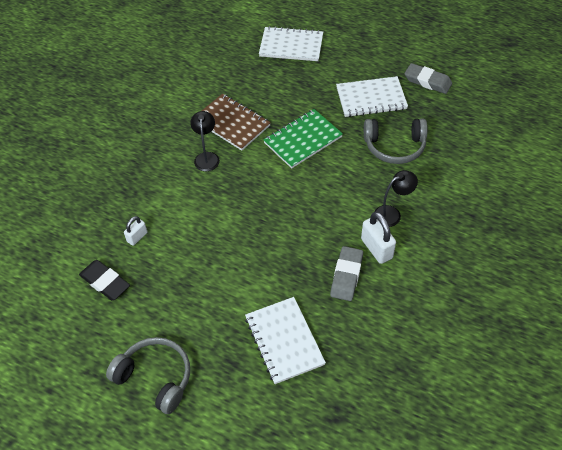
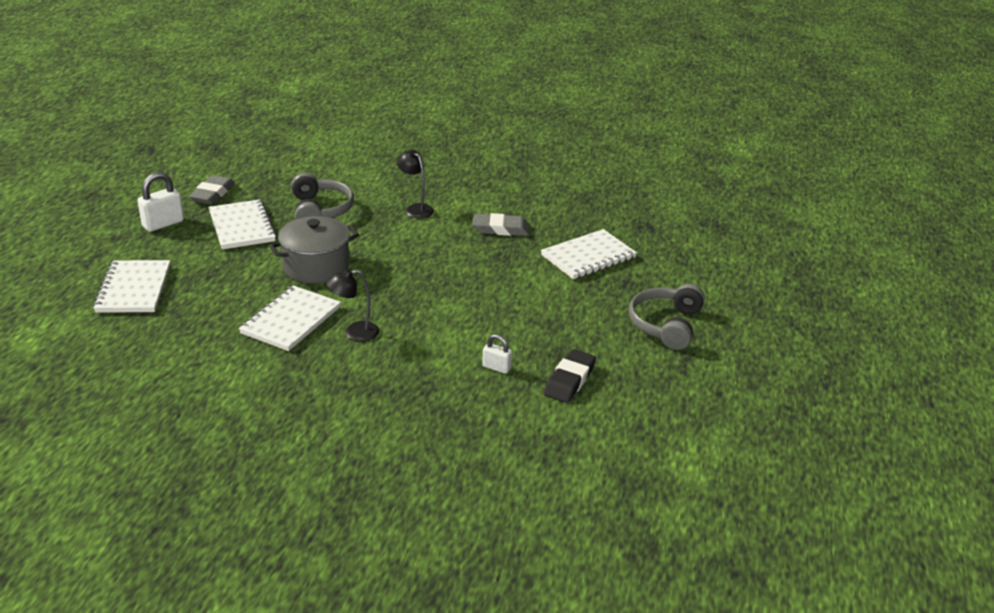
camera: 105 degrees left, 20 degrees down
(232, 123) = (291, 320): brown notebook -> white notebook
(303, 140) = (316, 266): green notebook -> grey pot
(376, 248) = (462, 215): white padlock -> white padlock (163, 224)

